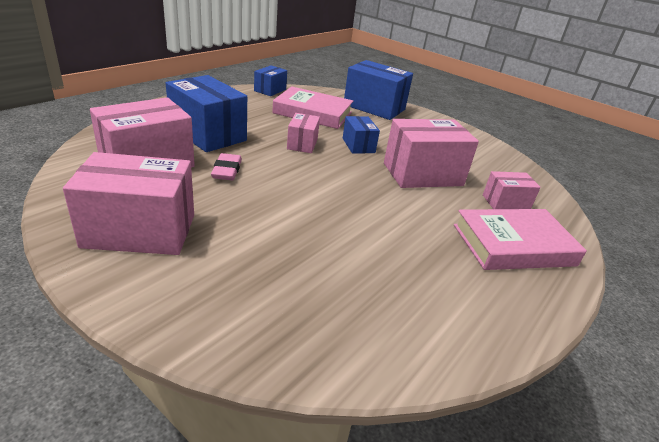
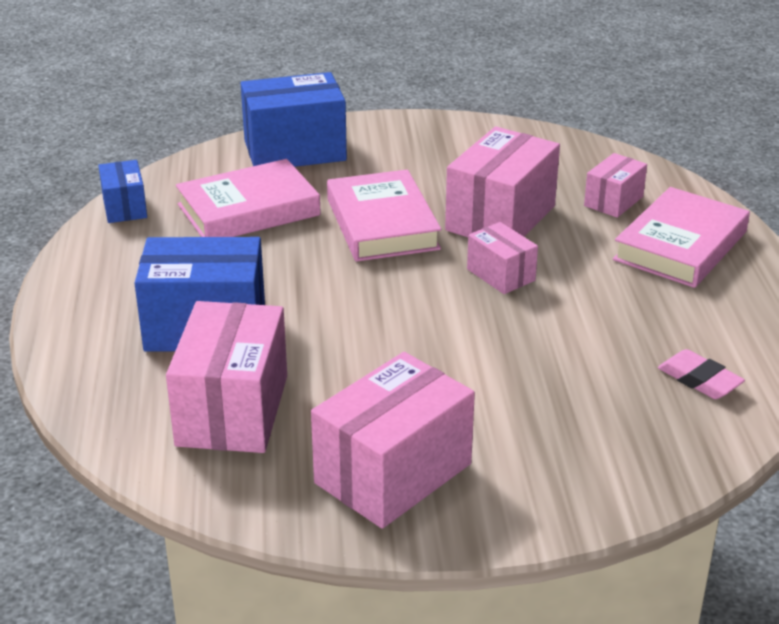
camera: 40 degrees left, 0 degrees up
(227, 170) = (326, 355): pink eraser -> pink eraser (699, 380)
(302, 144) = (326, 264): pink box -> pink box (500, 275)
(358, 145) = (382, 224): blue box -> pink book

